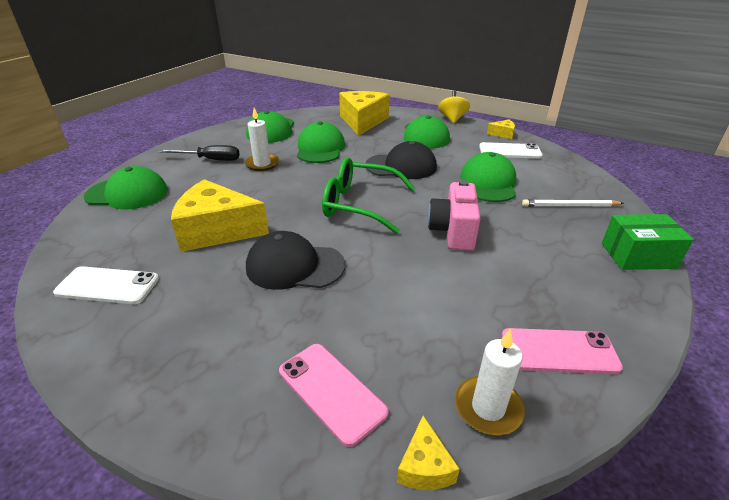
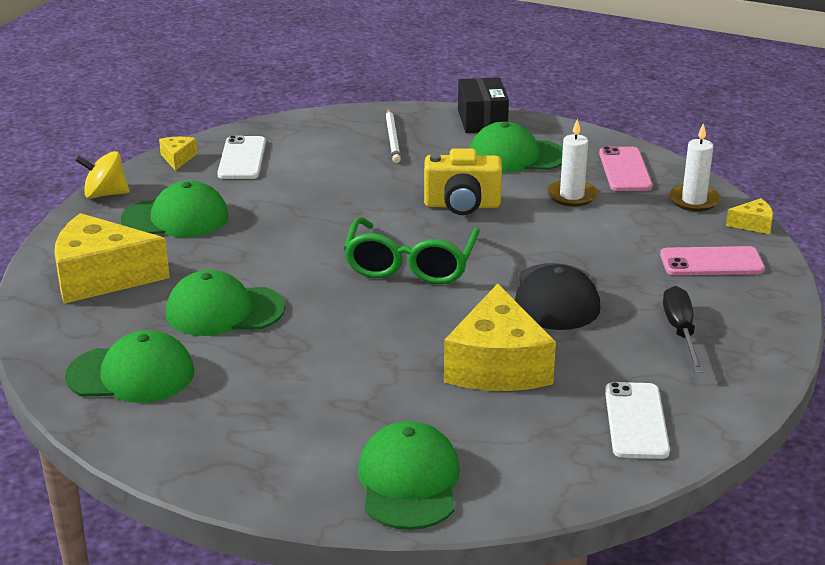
camera: 95 degrees left, 5 degrees down
(210, 160) = (270, 421): black screwdriver -> black screwdriver (681, 332)
(262, 164) = (288, 361): white candle -> white candle (572, 196)
(331, 391) = (711, 262): pink phone -> pink phone turned 45 degrees clockwise
(401, 166) = (293, 237): black cap -> none
(453, 232) = (462, 205): pink camera -> yellow camera
(488, 183) = (340, 179): green cap -> green cap (516, 156)
(638, 255) = (482, 120): green box -> black box

